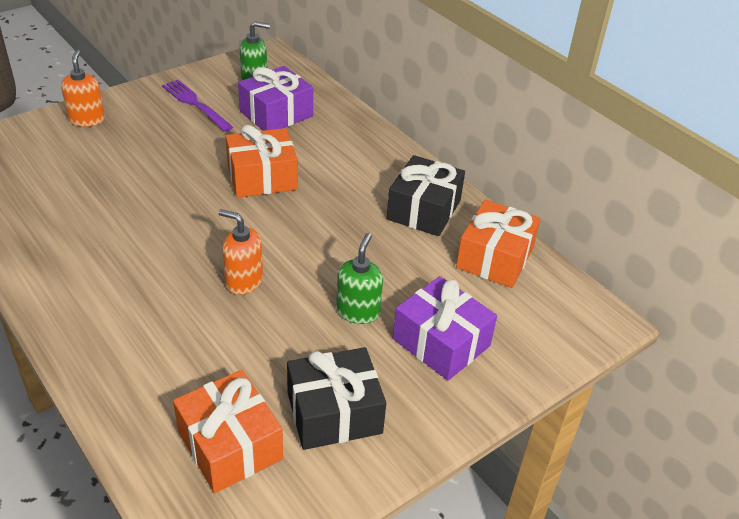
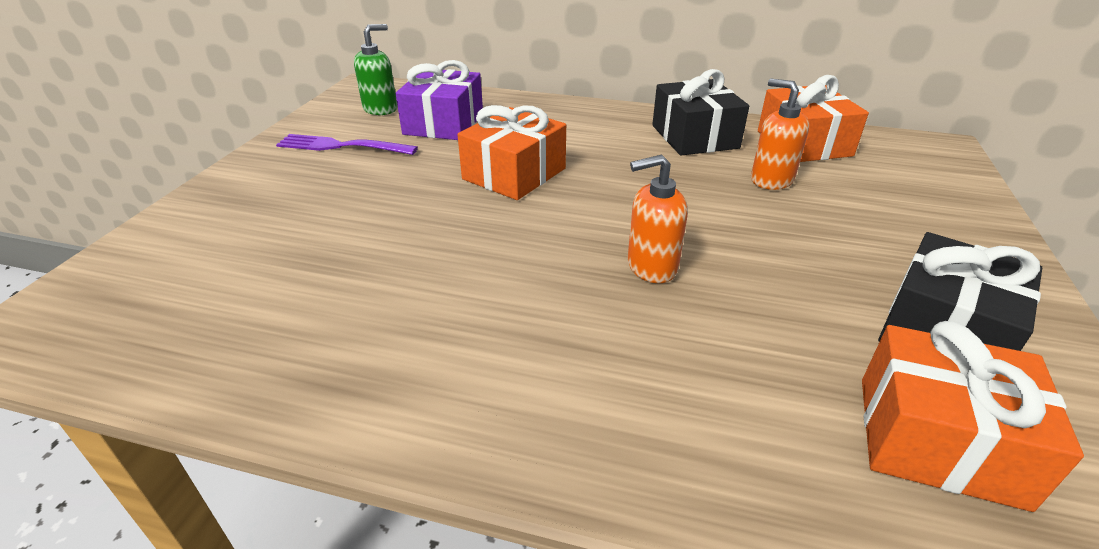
camera: 35 degrees left, 5 degrees down
(87, 120) = (216, 208): orange soap dispenser -> orange soap dispenser (771, 180)
(358, 311) = (792, 233): green soap dispenser -> none
(441, 342) = (891, 219): purple gift -> none

